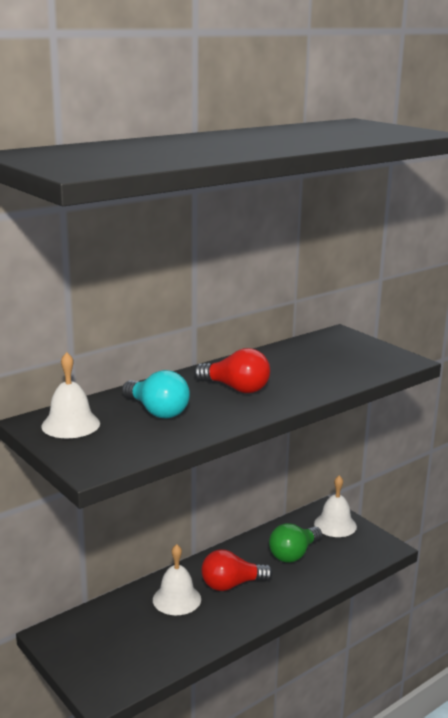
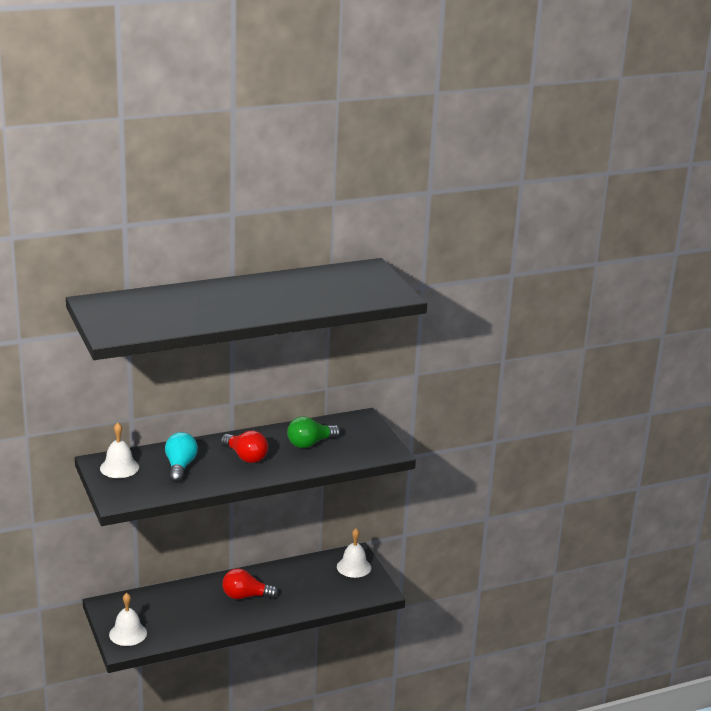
camera: 15 degrees right, 5 degrees up
(157, 411) = (180, 467): turquoise light bulb -> turquoise light bulb turned 150 degrees counterclockwise
(177, 599) = (201, 598): white bell -> white bell (128, 633)
(293, 554) = (306, 583): green light bulb -> green light bulb (310, 443)

